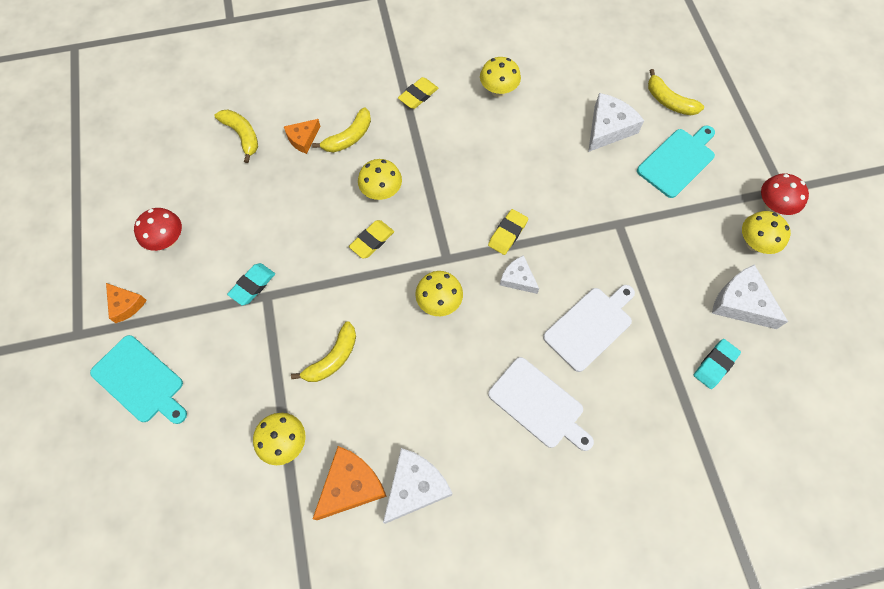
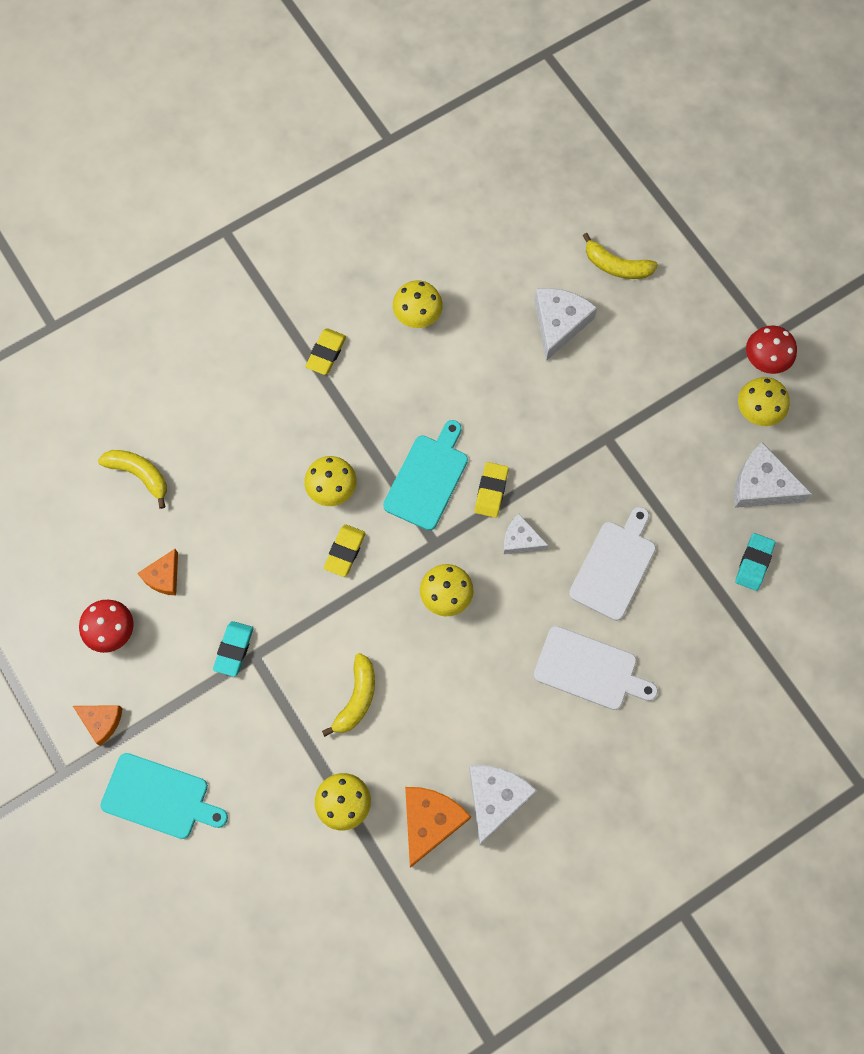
camera: 20 degrees left, 5 degrees up
(303, 139) = (213, 454): orange cheese -> orange cheese (163, 576)
(349, 137) = (267, 434): yellow banana -> none
(677, 161) = (648, 339): turquoise cutting board -> turquoise cutting board (427, 478)

